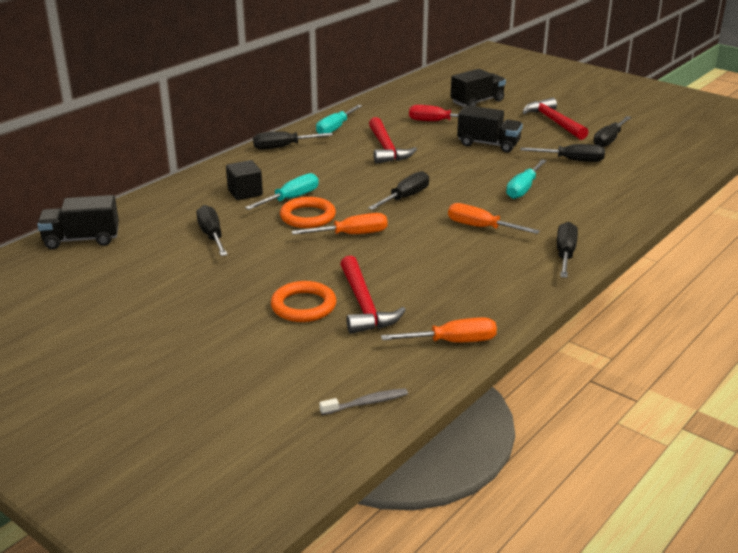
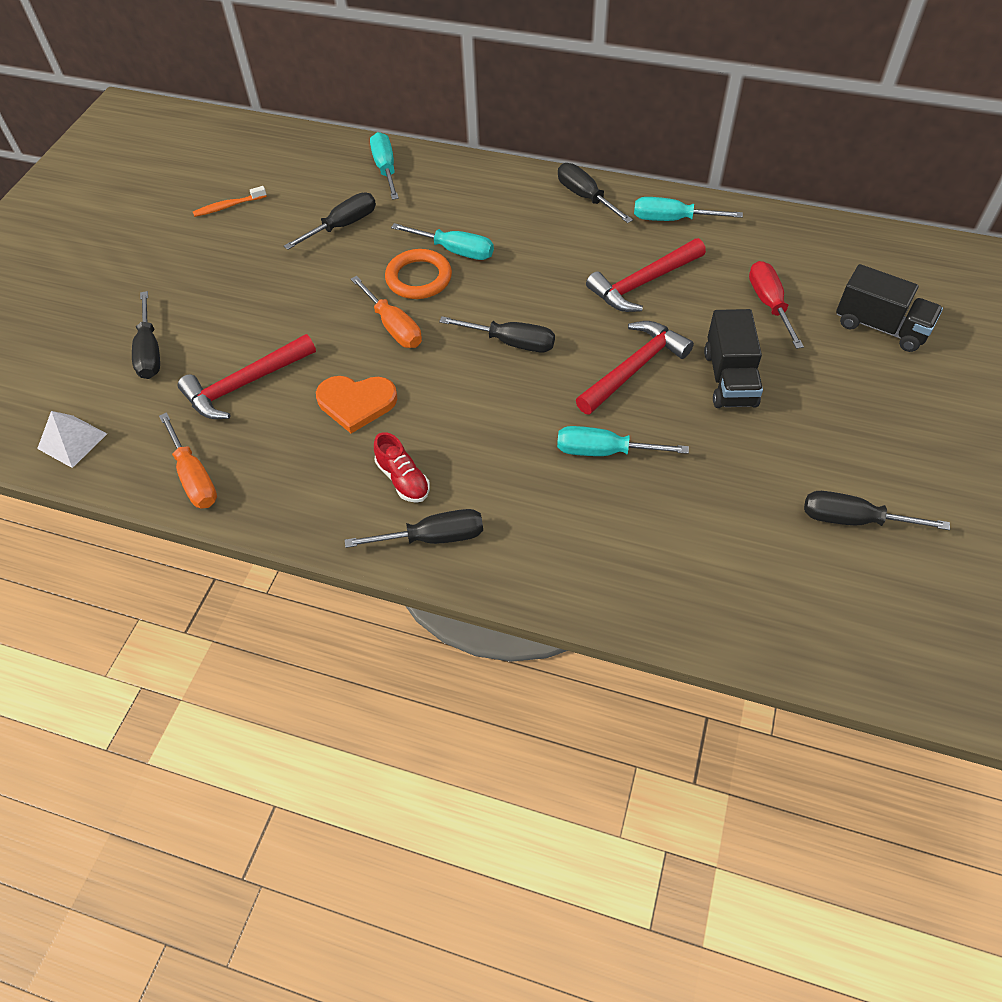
camera: 70 degrees right, 25 degrees up
(82, 240) = (298, 150): black truck -> none
(120, 283) = (228, 206): none -> orange toothbrush
(160, 207) = (385, 169): none -> turquoise screwdriver
(245, 193) = (450, 212): black cube -> none
(303, 306) = (229, 340): orange ring -> none
(367, 403) = (72, 441): grey toothbrush -> white pyramid
(421, 261) = (356, 403): none -> orange heart
(481, 227) = (467, 435): orange screwdriver -> none
(507, 256) = (403, 479): none -> red shoe
(554, 122) = (875, 434): red hammer -> red hammer (634, 368)
(572, 160) = (739, 487): black screwdriver -> black screwdriver (150, 351)

